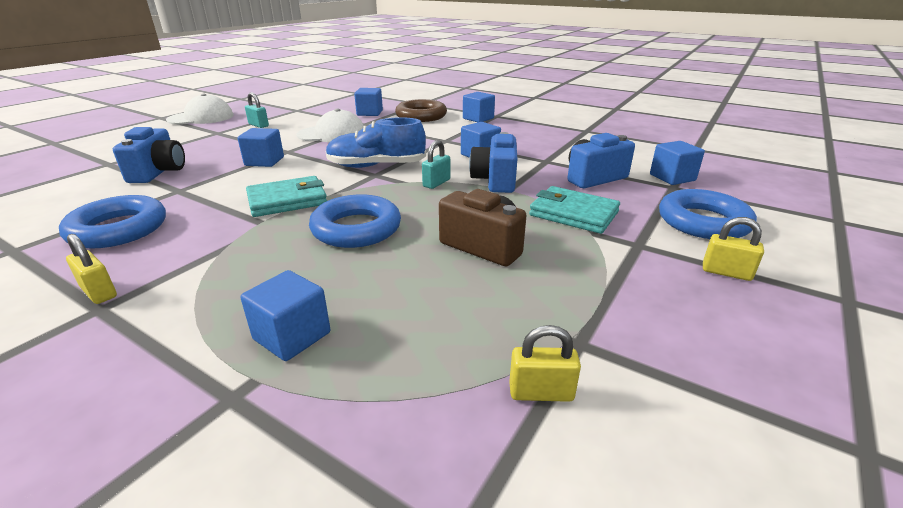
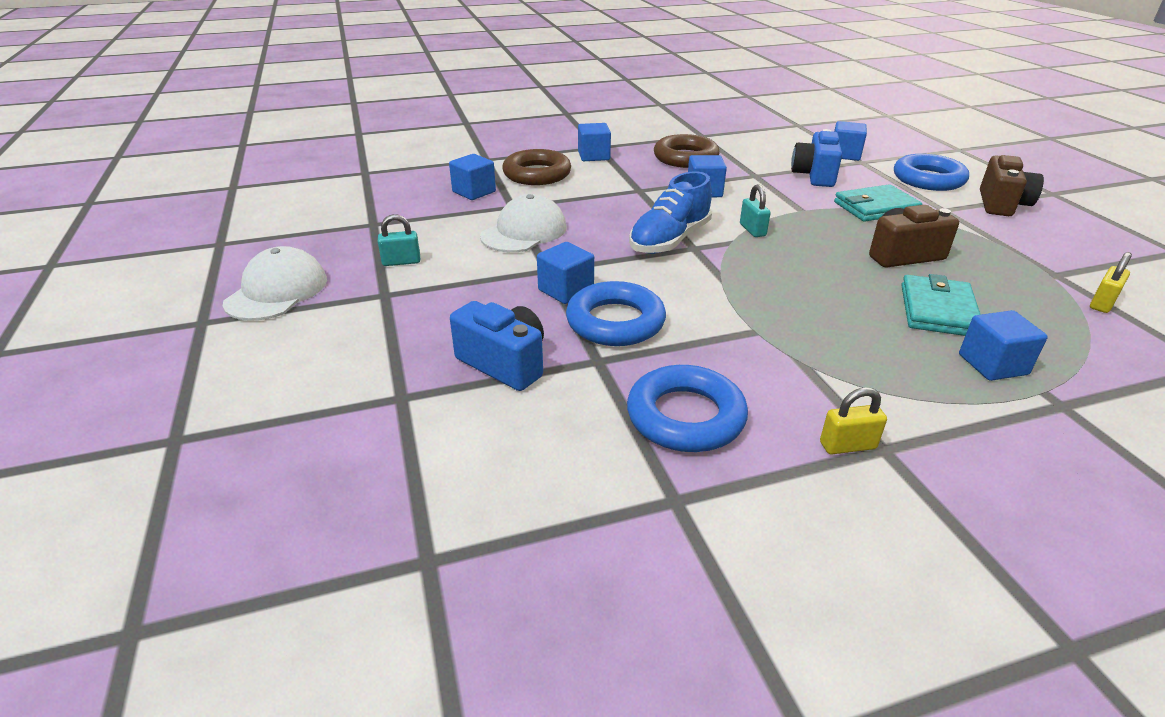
camera: 50 degrees left, 5 degrees up
(287, 200) = (712, 305): turquoise wallet -> turquoise wallet (938, 310)
(356, 228) = (820, 291): blue ring -> blue ring (615, 322)
(495, 180) = (776, 207): blue camera -> none
(530, 137) = (685, 158): none -> brown ring
(726, 272) = (1001, 204): yellow padlock -> brown camera

